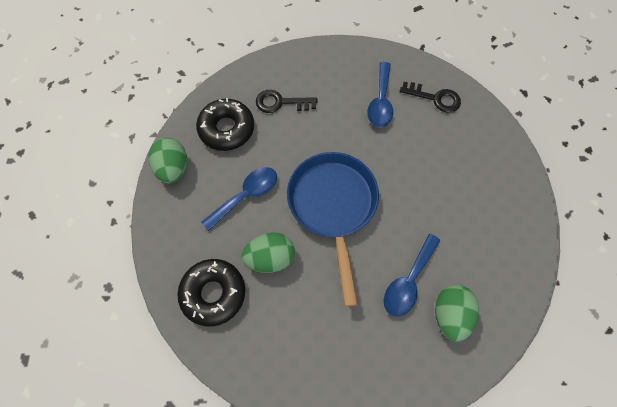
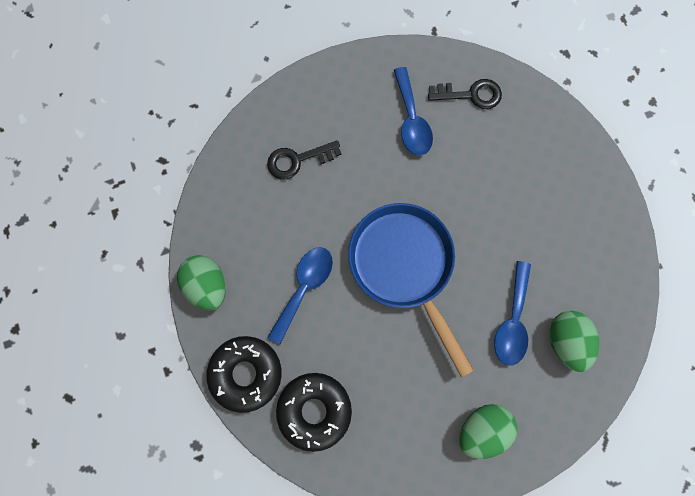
camera: 20 degrees left, 10 degrees up
(227, 129) = (248, 215): black donut -> black donut (246, 373)
(270, 258) = (359, 349): green egg -> green egg (482, 428)

